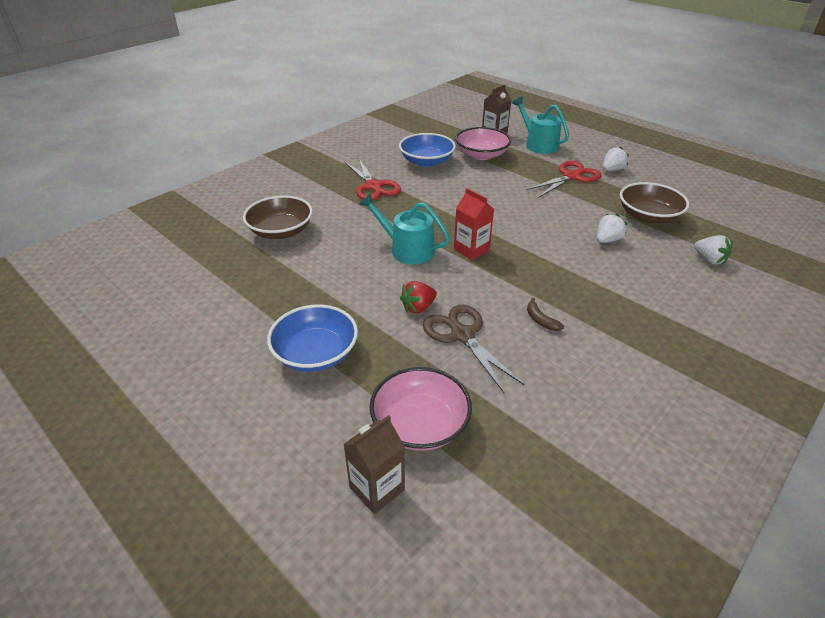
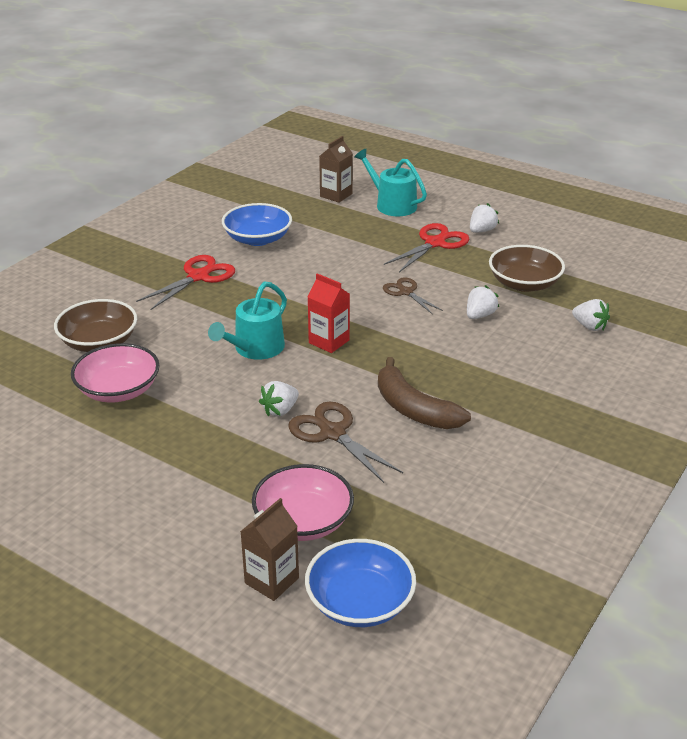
camera: 10 degrees left, 5 degrees down
(316, 353) = (178, 469): blue bowl -> blue bowl (360, 602)
(373, 186) = (198, 277): red scissors -> red scissors turned 105 degrees counterclockwise
(407, 249) = (255, 348): turquoise watering can -> turquoise watering can turned 75 degrees counterclockwise
(418, 307) = (280, 410): red strawberry -> white strawberry
(481, 155) = (324, 224): pink bowl -> pink bowl (118, 390)
(541, 320) = (414, 409): brown banana -> brown banana, size x2.29
(543, 214) = (406, 292): none -> brown scissors

